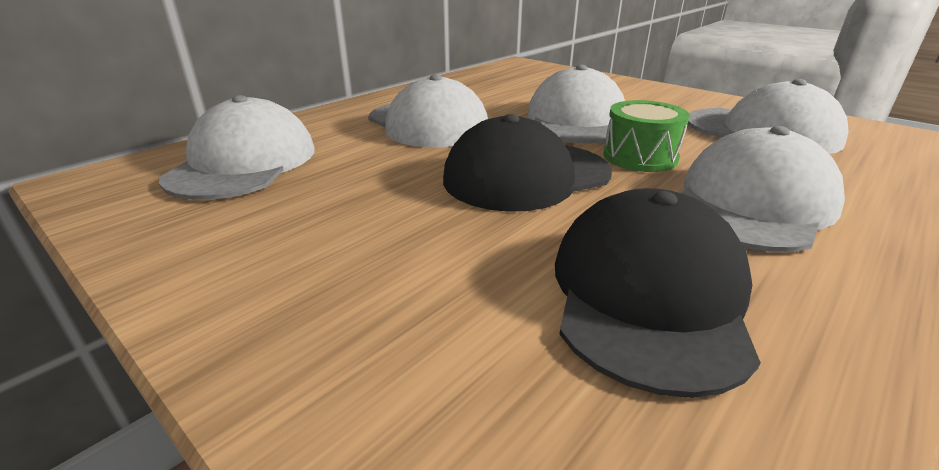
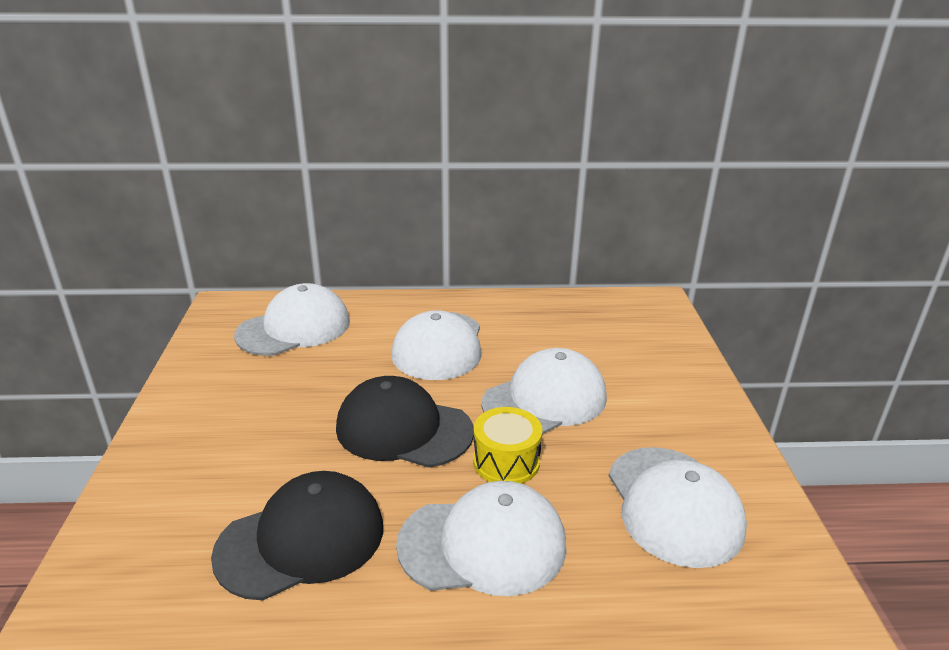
camera: 45 degrees right, 0 degrees up
(640, 157) = (506, 462): green drum -> yellow drum

